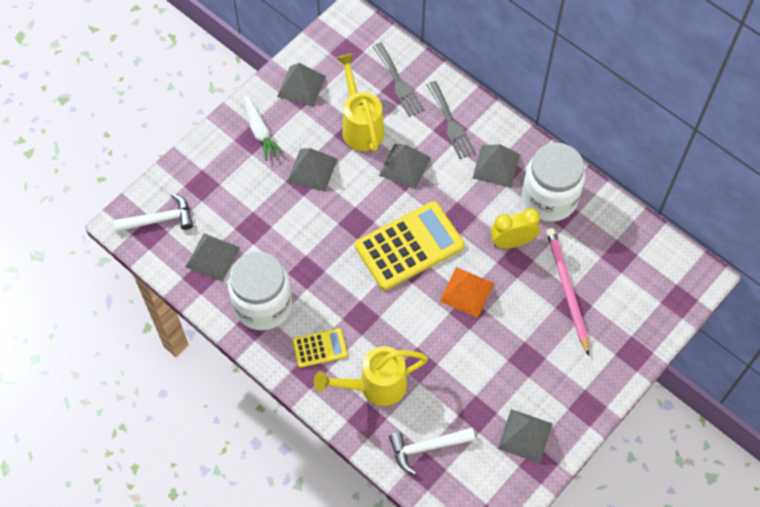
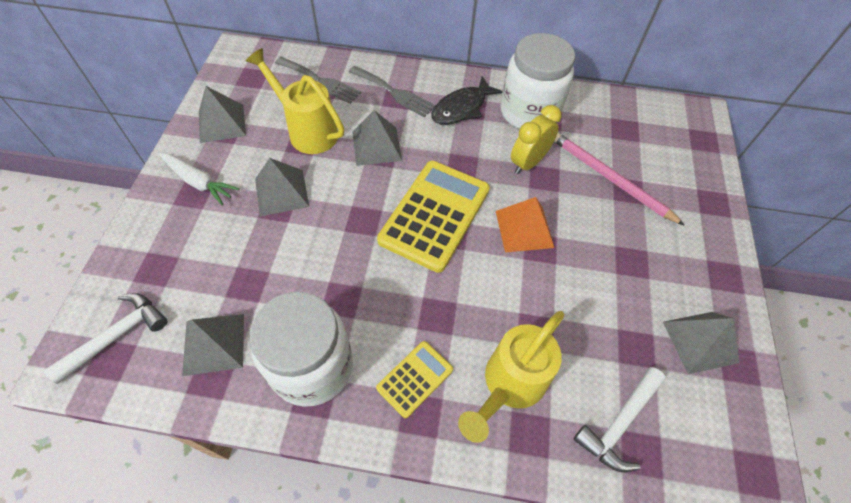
camera: 35 degrees left, 5 degrees down
(496, 166) = (462, 108): grey pyramid -> black fish

